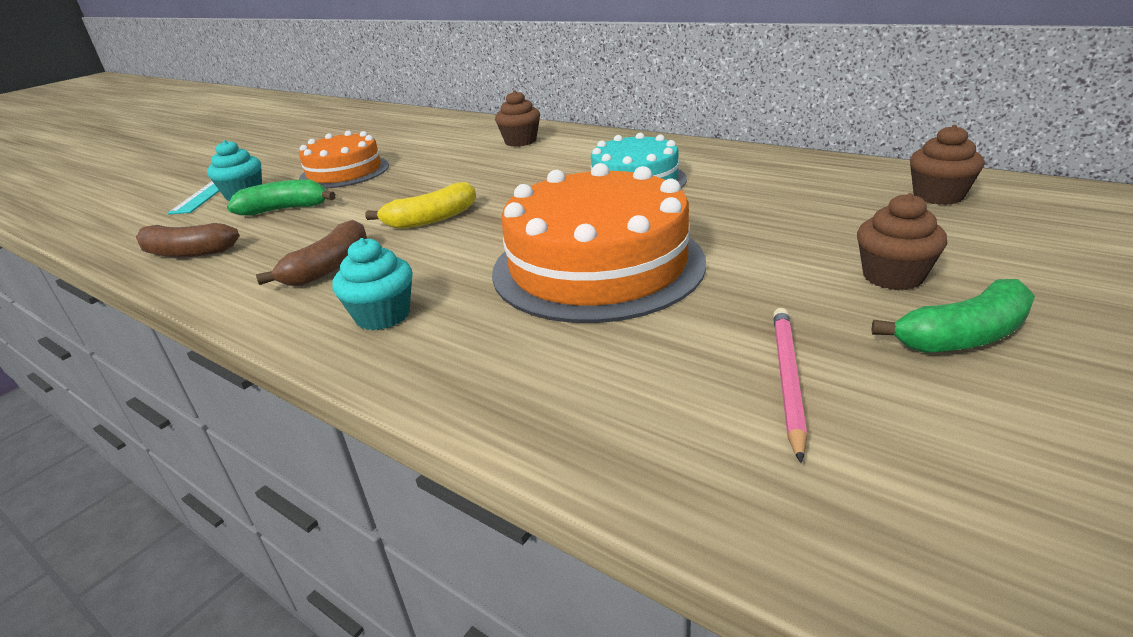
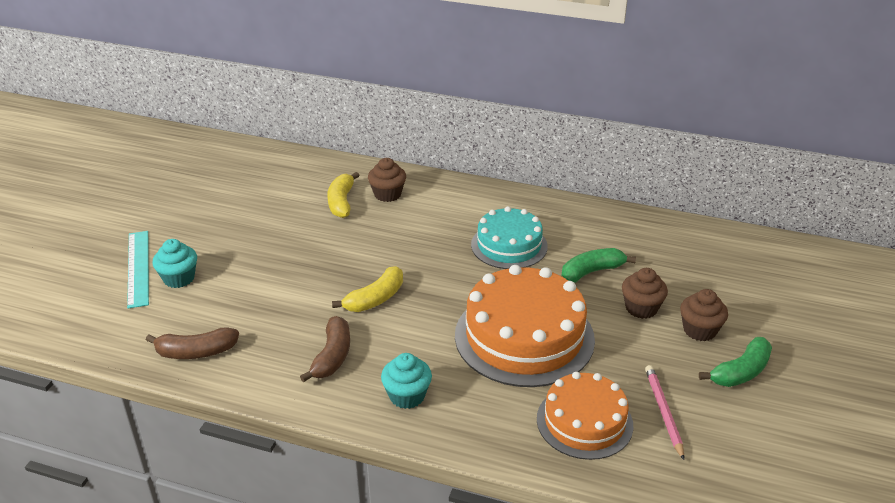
camera: 20 degrees left, 5 degrees up
(285, 209) = (237, 295): green banana -> green banana (591, 272)
(344, 172) = (252, 243): orange cake -> orange cake (584, 422)
(466, 146) = (341, 202): none -> yellow banana
(938, 196) = (713, 253): brown cupcake -> brown cupcake (641, 308)

